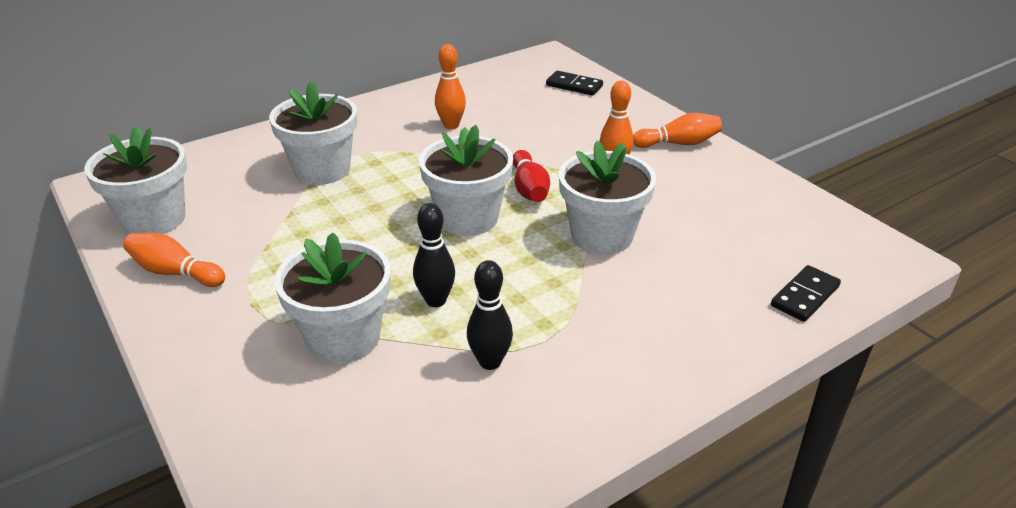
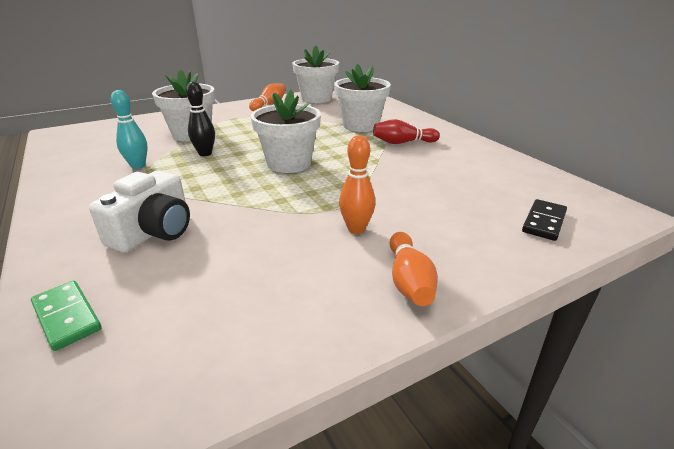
camera: 95 degrees right, 5 degrees down
(451, 125) = (429, 160): orange bowling pin -> none
(490, 362) = (138, 166): black bowling pin -> turquoise bowling pin
(529, 188) = (323, 186): red bowling pin -> red bowling pin (403, 143)
(602, 236) = (241, 211): white flower pot -> none
(663, 287) = (154, 231): none -> white camera
(804, 296) = (67, 317): black domino -> green domino

